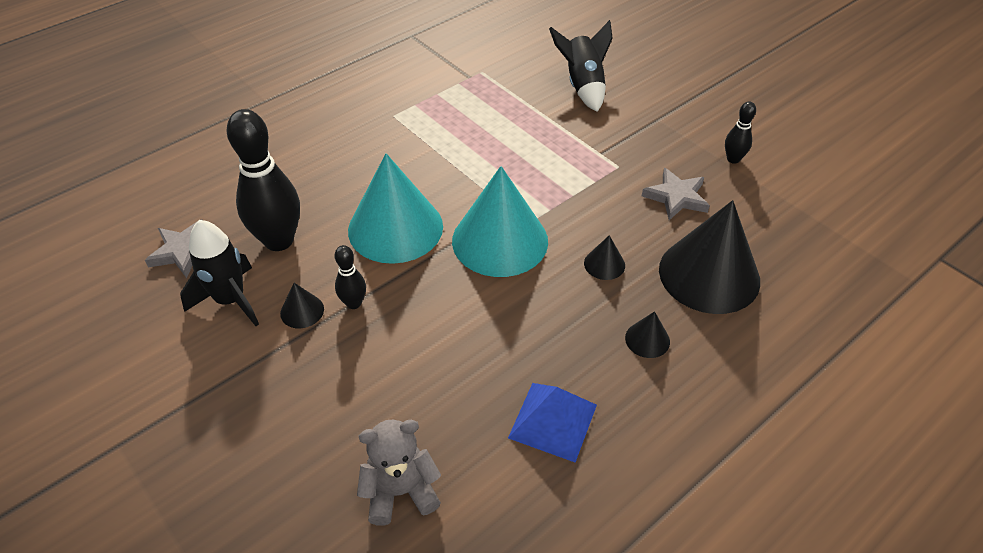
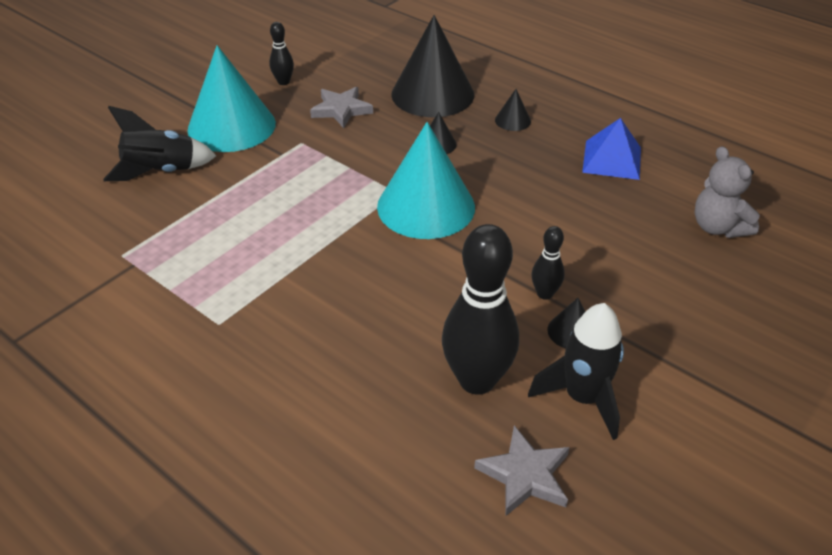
camera: 100 degrees left, 5 degrees down
(395, 228) = (428, 283): turquoise cone -> turquoise cone (231, 126)

